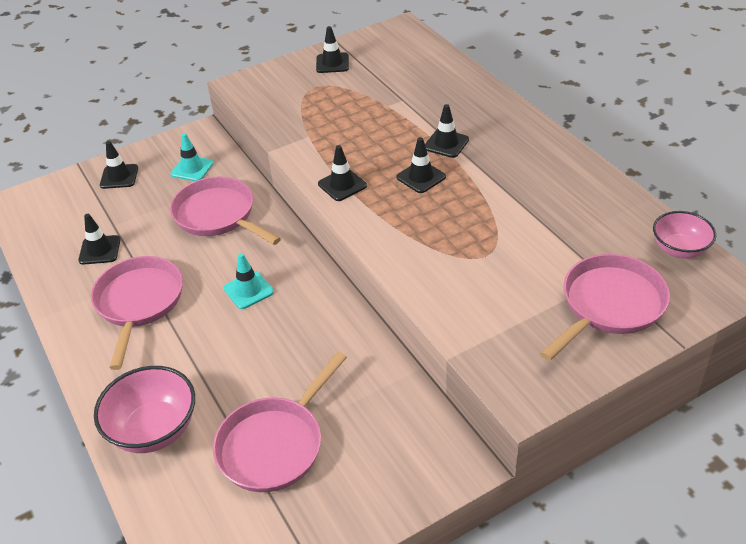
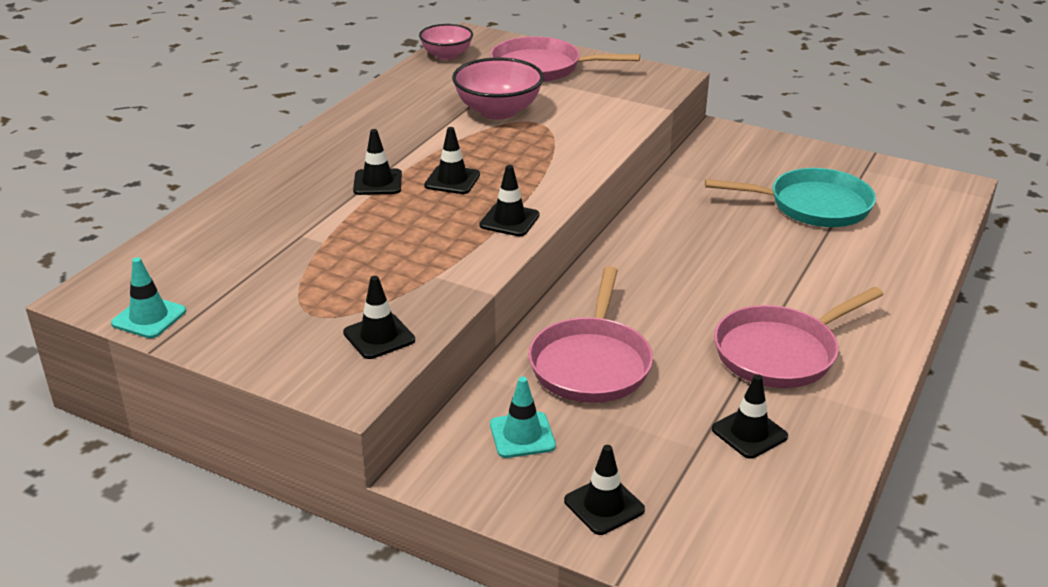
camera: 125 degrees left, 10 degrees down
(154, 429) = (885, 267): pink bowl -> pink bowl (498, 111)
(248, 290) = (678, 288): turquoise traffic cone -> turquoise traffic cone (149, 317)
(275, 444) = (812, 205): pink pan -> turquoise pan
(332, 63) = (234, 322): black traffic cone -> black traffic cone (379, 336)

